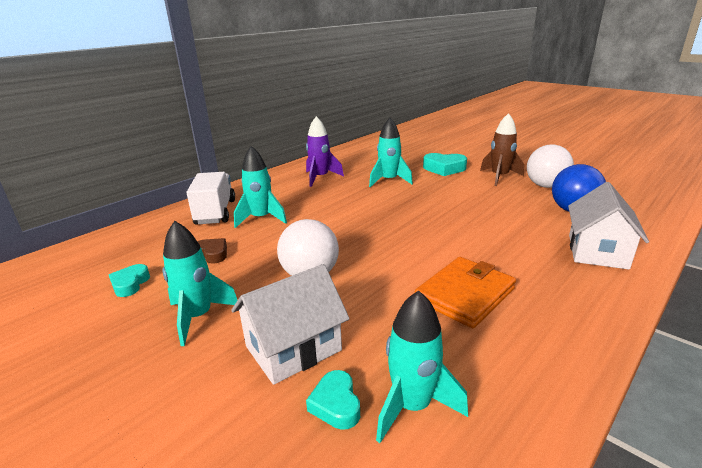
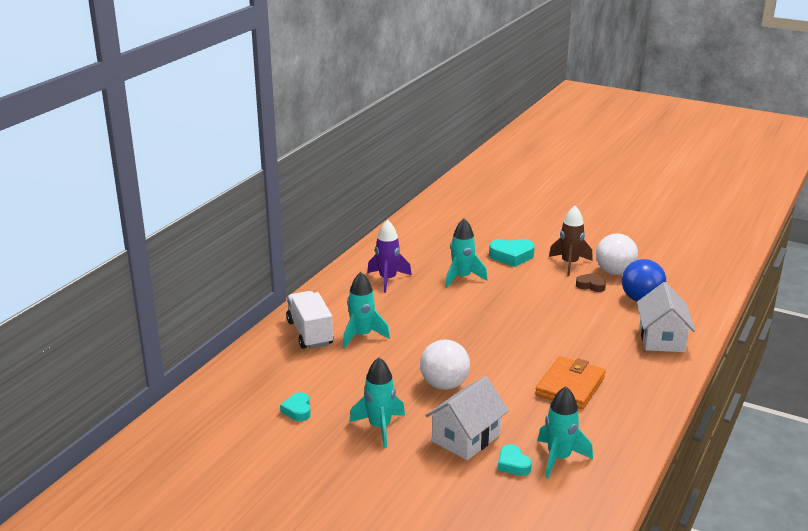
camera: 15 degrees left, 0 degrees up
(212, 254) = (345, 376): brown heart -> brown heart (590, 285)

